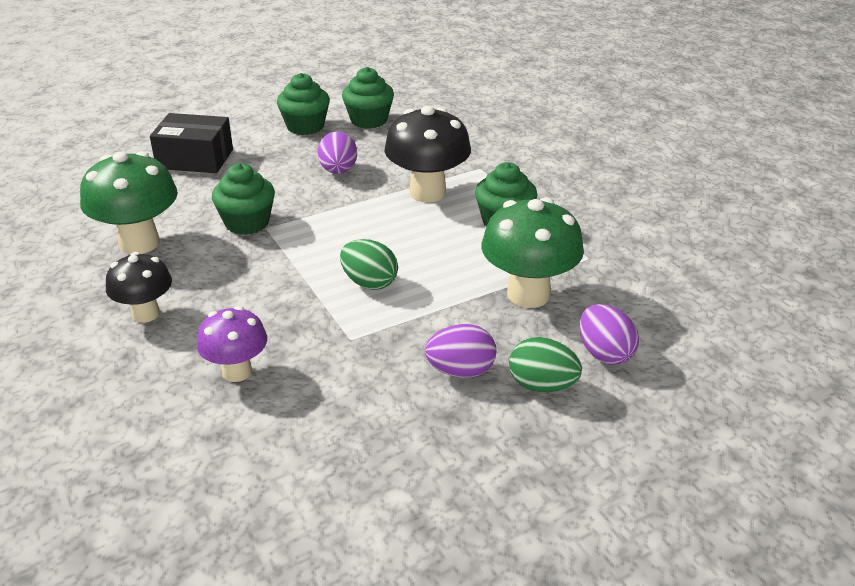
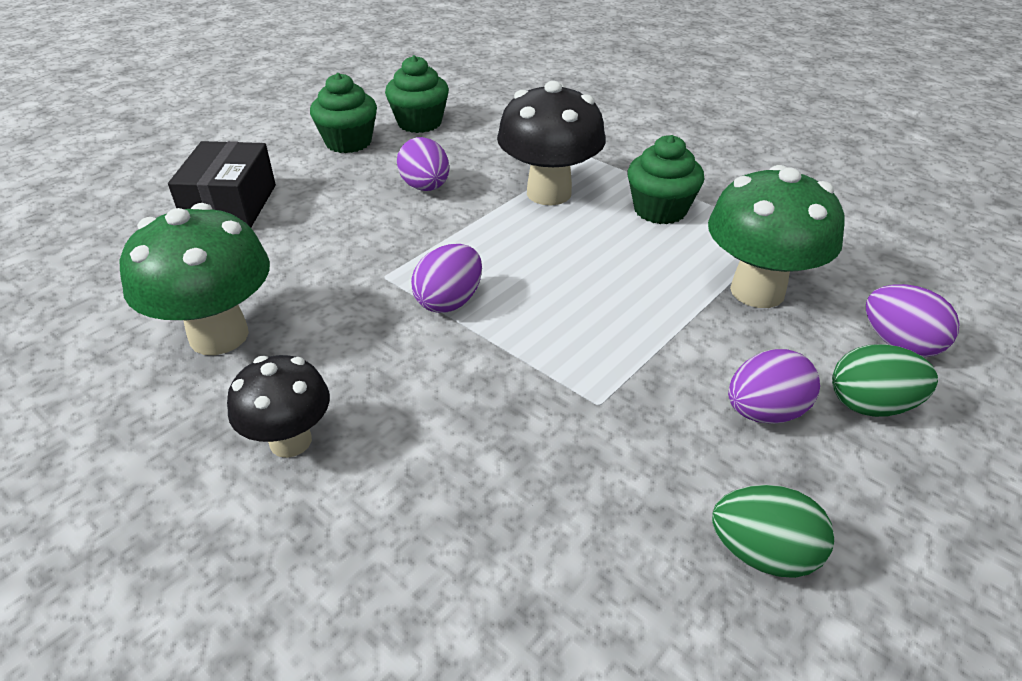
camera: 20 degrees left, 5 degrees up
(195, 159) = (231, 205): black box -> black box turned 75 degrees counterclockwise
(237, 371) = (481, 497): purple mushroom -> none
(247, 223) = (354, 275): green cupcake -> none
(299, 253) = (449, 301): none -> purple egg
(369, 283) = (565, 320): green egg -> green egg (762, 553)

